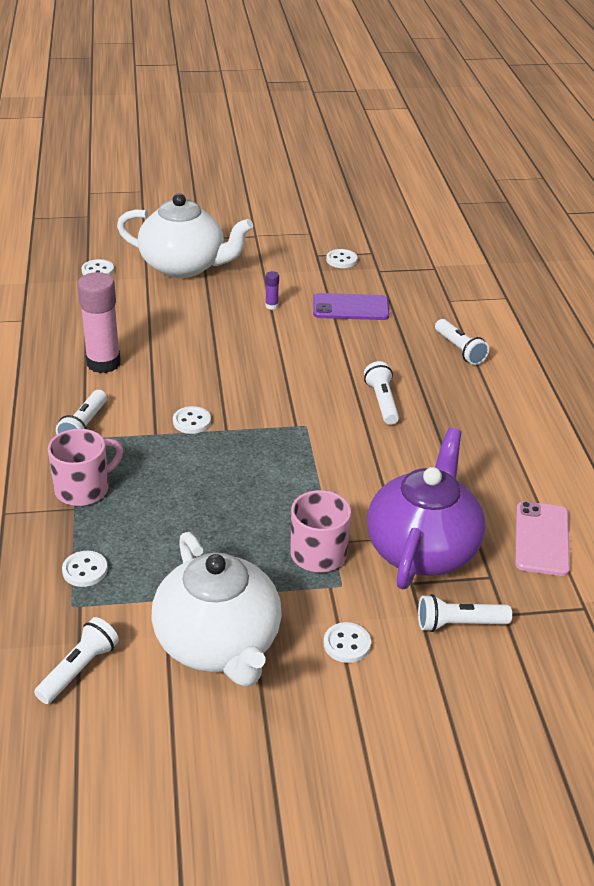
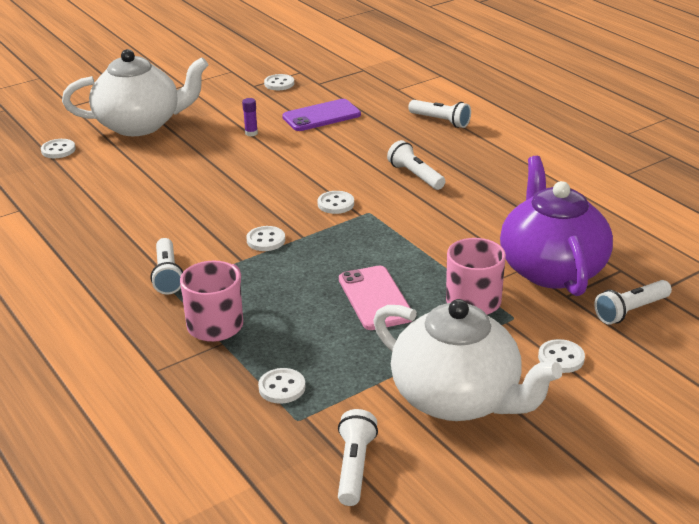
camera: 25 degrees left, 5 degrees down
(103, 363) = (137, 220): pink glue stick -> none
(283, 406) = (336, 204): none -> white button
(542, 539) = (631, 231): pink phone -> pink phone (375, 298)

